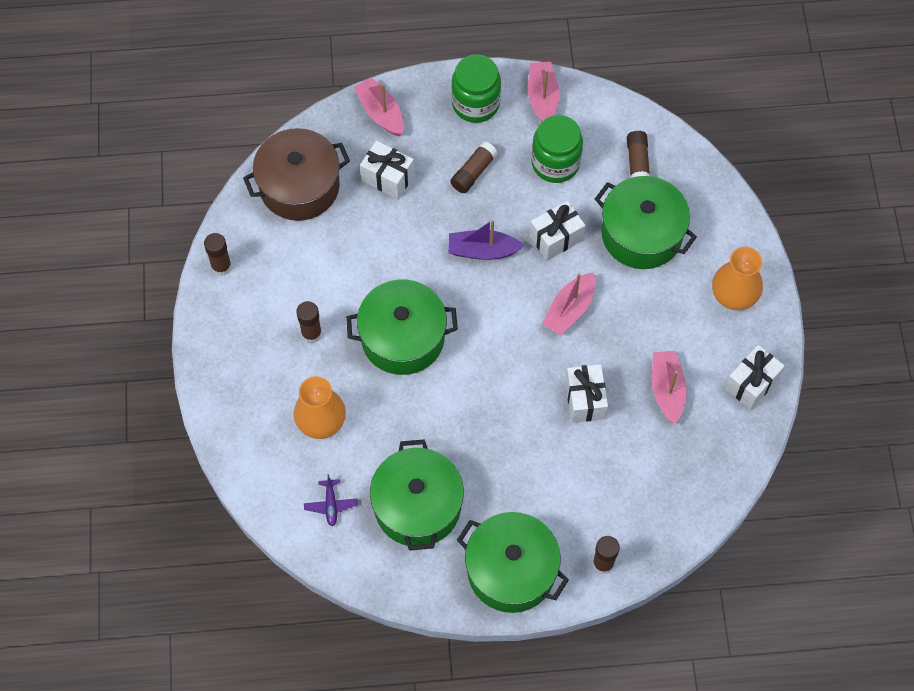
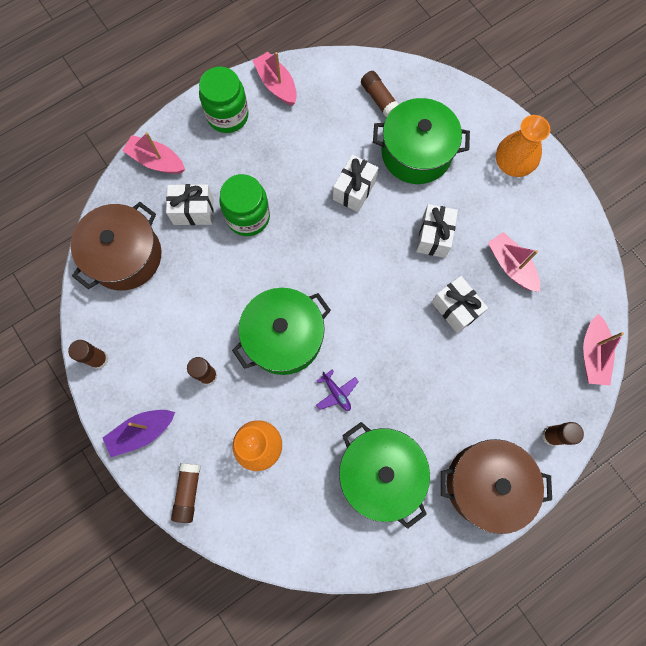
camera: 30 degrees left, 10 degrees up
(331, 505) = (310, 514): purple plane -> purple plane (336, 393)
(473, 172) = (259, 171): brown glue stick -> brown glue stick (188, 492)
(482, 250) = (304, 231): purple boat -> purple boat (142, 432)
(511, 570) = (486, 484): green pot -> brown pot
(555, 163) = (317, 131): green jar -> green jar (248, 217)
(569, 309) = (399, 242): pink boat -> pink boat (592, 354)
(751, 383) = (568, 226): white gift -> white gift (433, 237)

